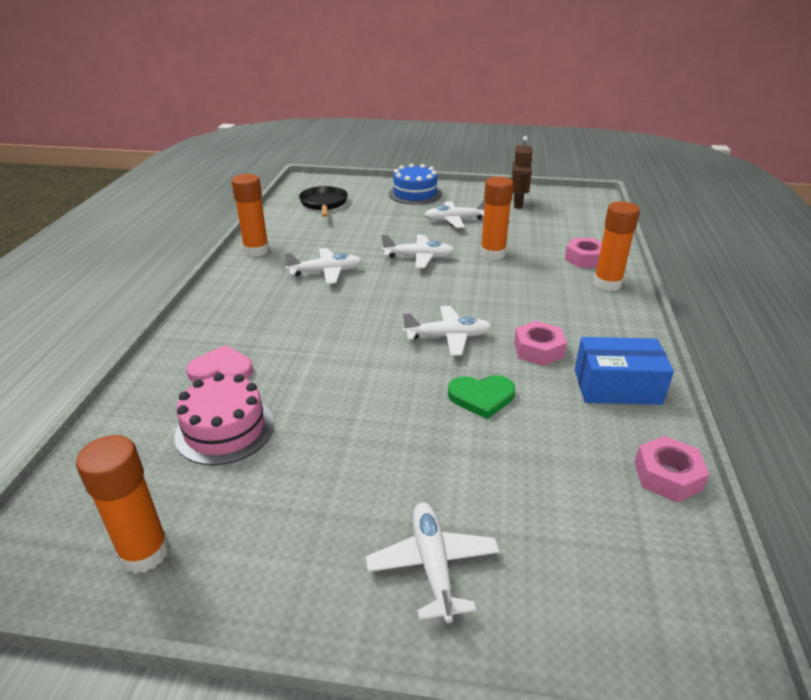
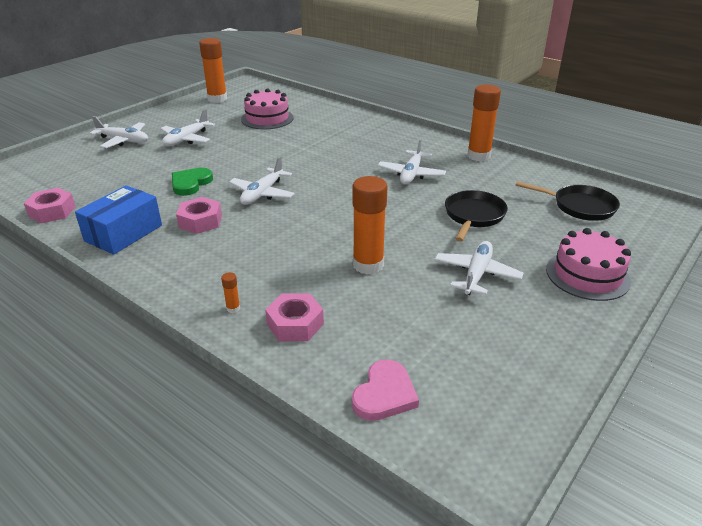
camera: 120 degrees right, 0 degrees up
(221, 369) = (320, 124): pink heart -> pink heart (384, 394)
(378, 233) = (473, 216): none -> black pan
(415, 194) = (587, 275): blue cake -> pink cake
(419, 257) = (399, 221): white plane -> white plane (186, 139)
(518, 204) = (501, 353): brown robot -> none
(607, 284) = (233, 308): orange glue stick -> orange glue stick, size x0.40

